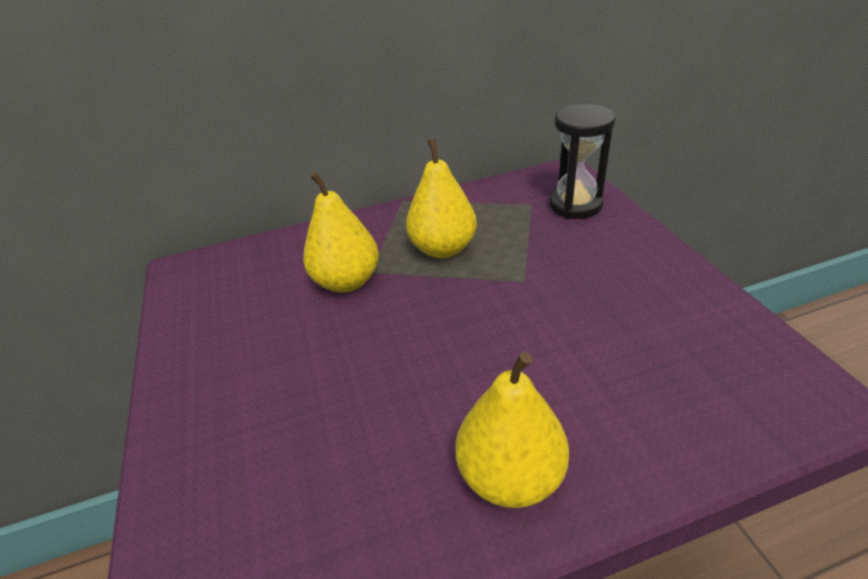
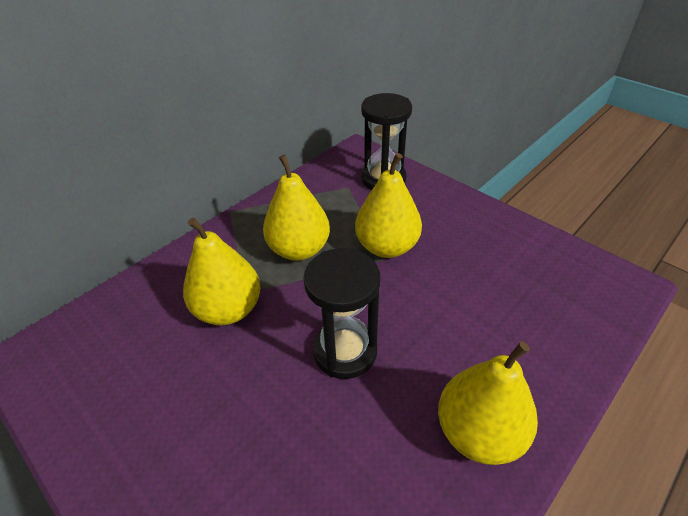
camera: 30 degrees left, 5 degrees up
(425, 350) = (345, 351): none -> black hourglass
(533, 270) = (387, 247): none -> yellow pear

